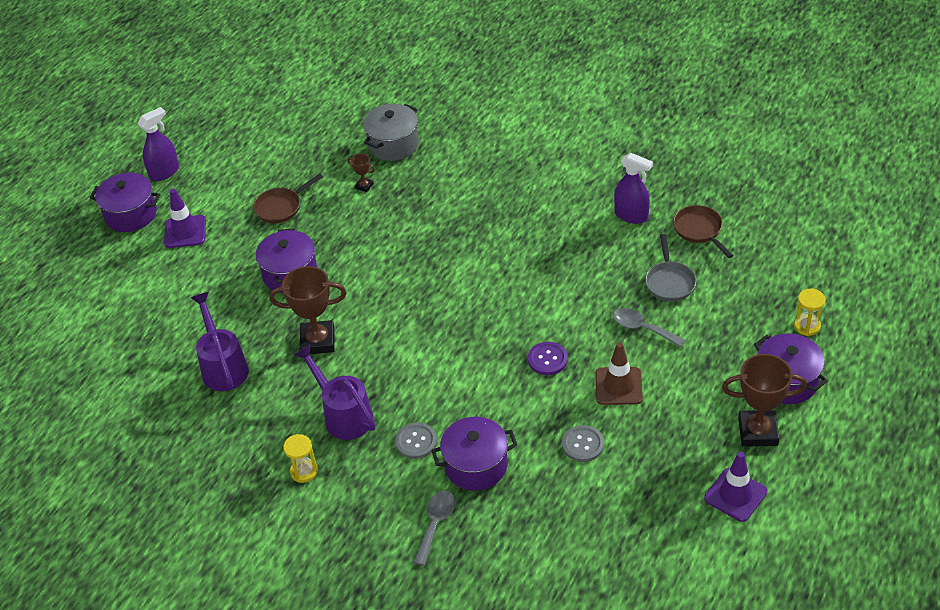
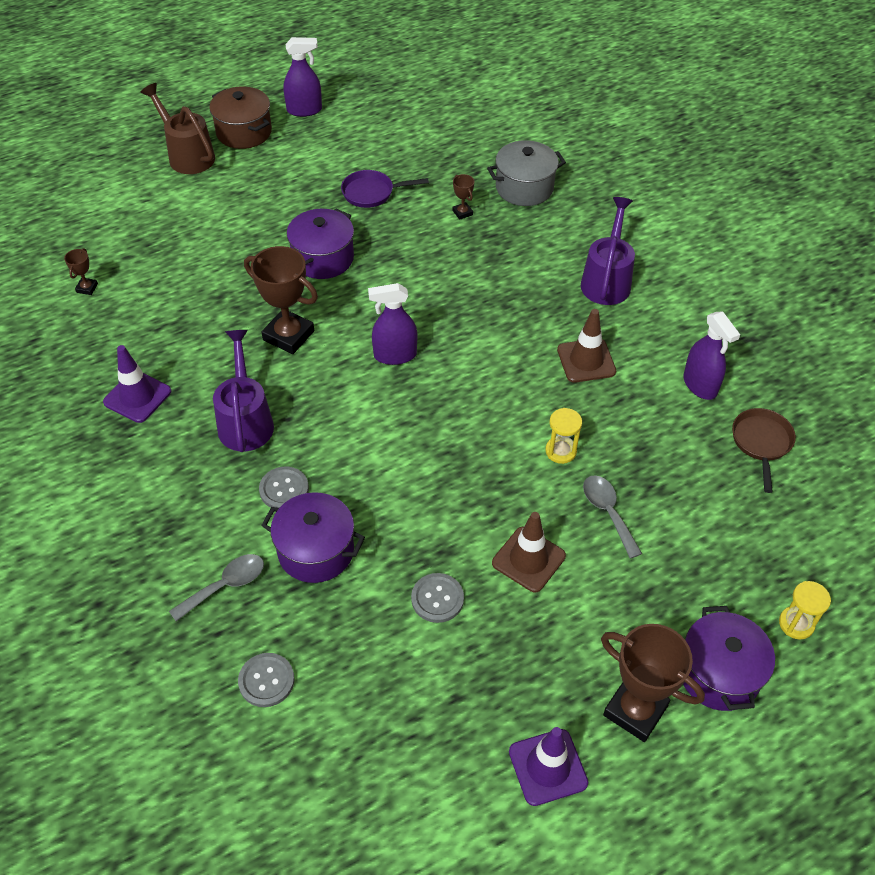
camera: 30 degrees right, 5 degrees up
(101, 256) = (187, 155): none -> brown watering can
(122, 396) = (87, 288): none -> brown trophy
(131, 214) = (244, 132): purple pot -> brown pot
(185, 232) = (272, 171): purple traffic cone -> purple traffic cone (137, 397)
(223, 366) = (189, 311): purple watering can -> purple watering can (607, 280)
(281, 207) = (371, 193): brown pan -> purple pan
(304, 471) = (162, 453): yellow hourglass -> yellow hourglass (560, 451)
(409, 311) = (395, 355): none -> purple spray bottle
(519, 560) = (266, 681): none -> grey button
(544, 241) = (586, 361): none -> brown traffic cone
(547, 359) = (482, 485): purple button -> none
(669, 282) = (680, 480): grey pan -> none

